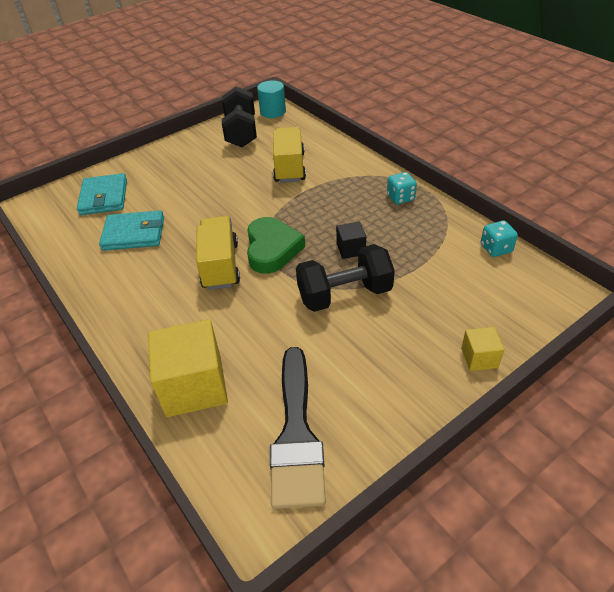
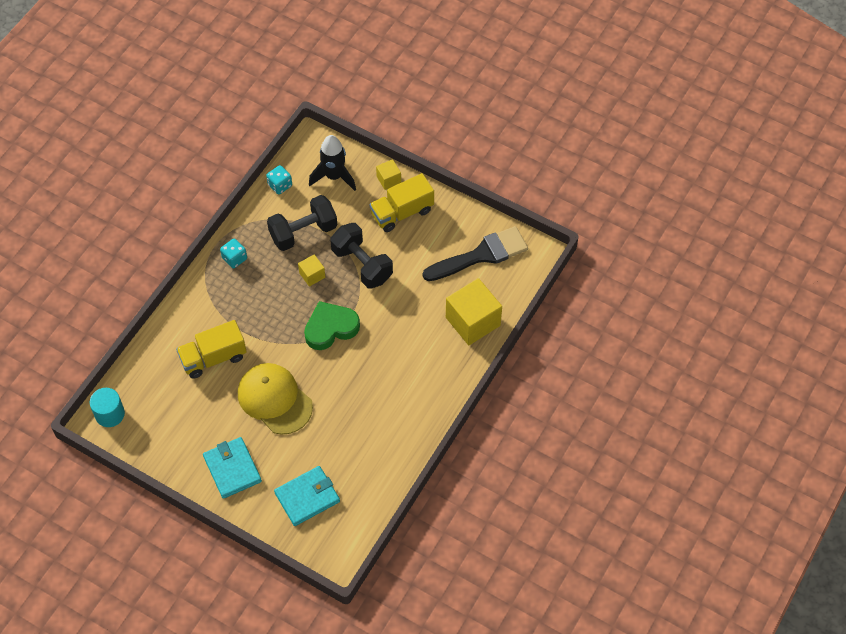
camera: 115 degrees left, 15 degrees up
(134, 233) = (347, 440): turquoise wallet -> turquoise wallet (232, 469)
(217, 196) = (274, 399): none -> yellow cap
(220, 266) = (362, 356): yellow truck -> yellow truck (402, 212)
(241, 132) = (160, 427): black dumbbell -> black dumbbell (303, 232)
(351, 249) = (312, 275): black cube -> yellow cube
(499, 300) = (334, 176): none -> black rocket

